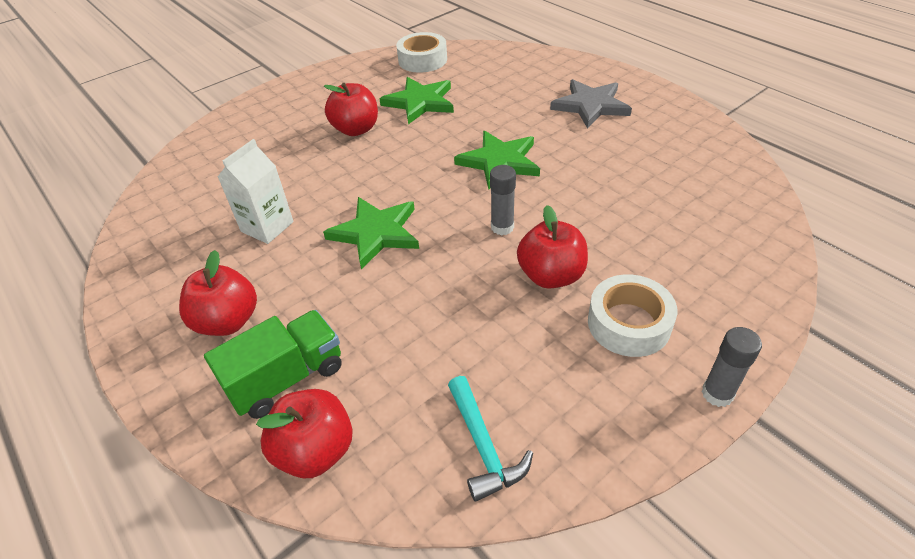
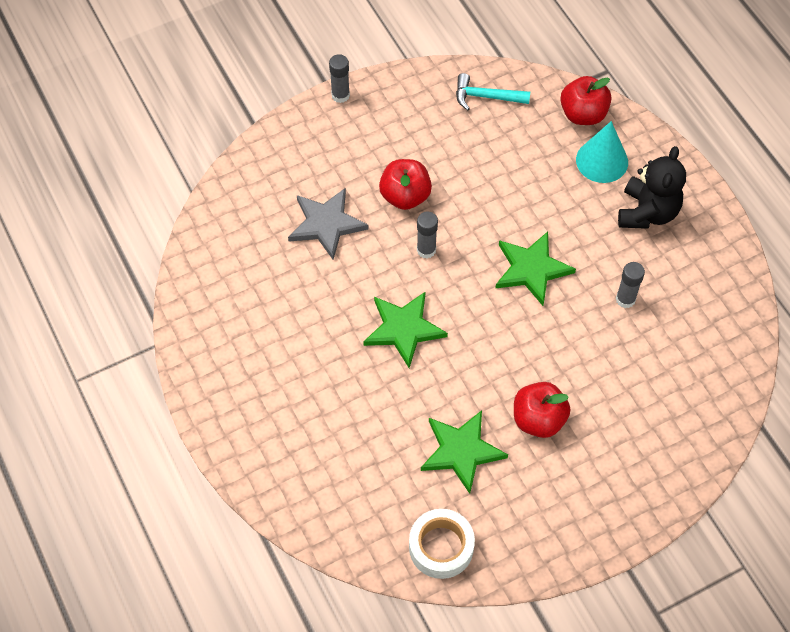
camera: 170 degrees left, 15 degrees up
(228, 321) = (647, 212): red apple -> black teddy bear
(267, 227) = (625, 299): white carton -> grey glue stick
(287, 378) = (602, 161): green truck -> turquoise cone
(483, 446) = (486, 97): turquoise hammer -> turquoise hammer turned 75 degrees counterclockwise
(590, 106) = (280, 392): grey star -> grey star (326, 224)
(628, 323) = (368, 148): white tape -> none

